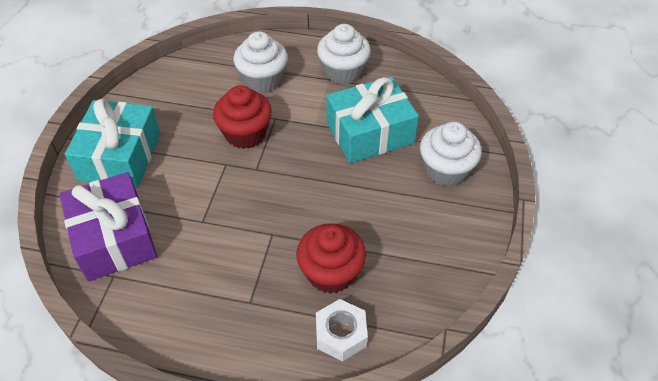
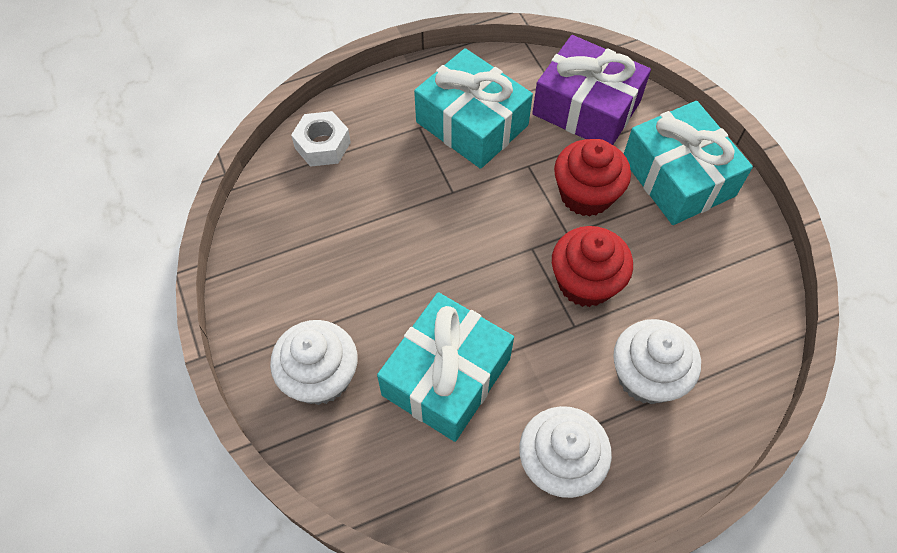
camera: 145 degrees right, 10 degrees up
(208, 278) = (472, 123): none -> turquoise gift
(331, 273) = (368, 188): red cupcake -> red cupcake (586, 195)

